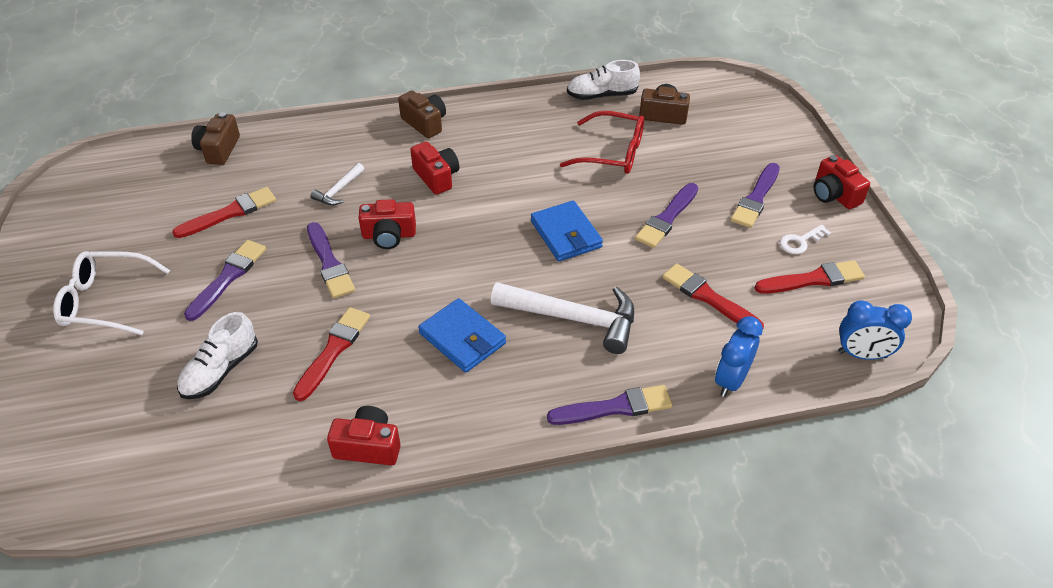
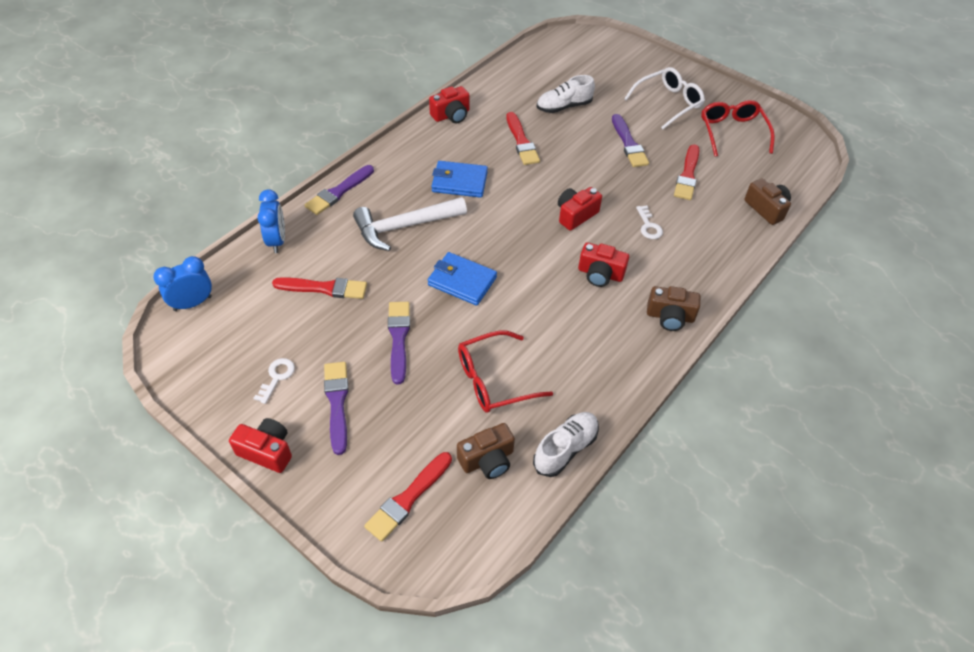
camera: 140 degrees right, 5 degrees up
(111, 229) = (732, 132): none -> red glasses
(220, 370) = (564, 107): white shoe -> white shoe turned 105 degrees counterclockwise
(329, 263) = (586, 180): purple brush -> none
(339, 190) = (648, 226): white hammer -> white key
(813, 279) = (251, 346): red brush -> red brush (408, 498)

